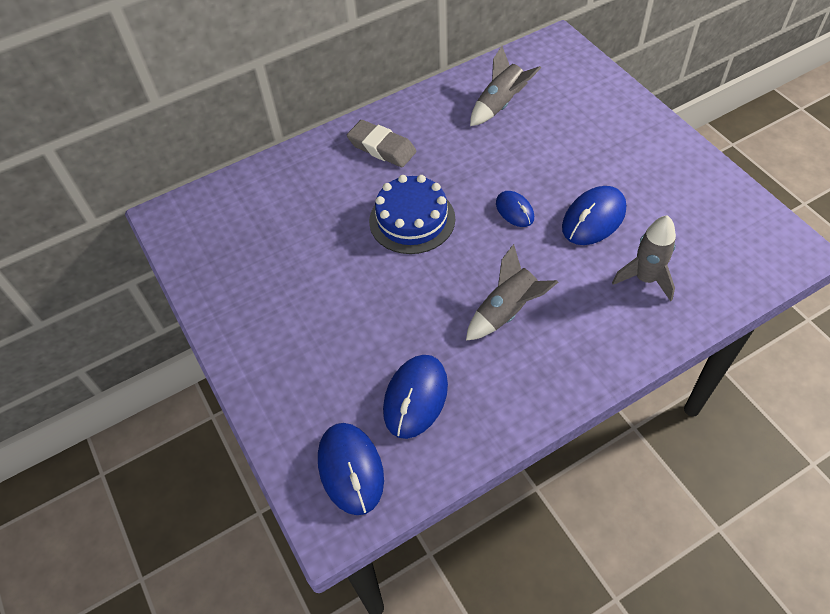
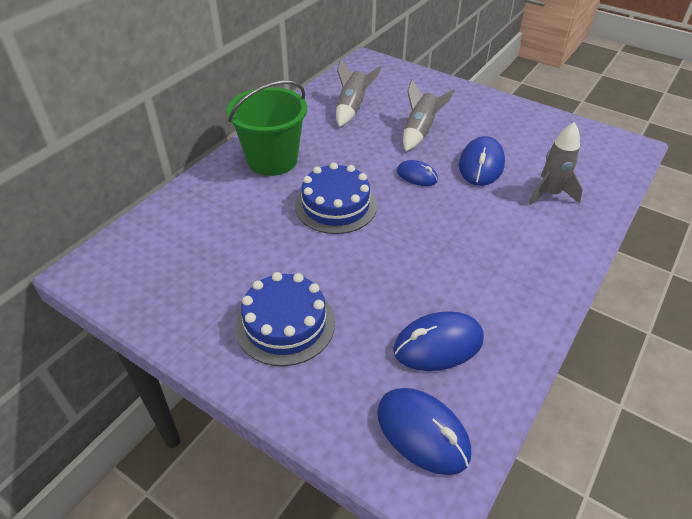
camera: 30 degrees left, 10 degrees down
(297, 327) = (285, 324): none -> blue cake
(382, 147) = (272, 160): grey eraser -> green bucket
(415, 398) = (438, 344): blue mouse -> blue mouse turned 75 degrees clockwise
(507, 311) = (465, 249): grey rocket -> grey rocket (420, 132)

